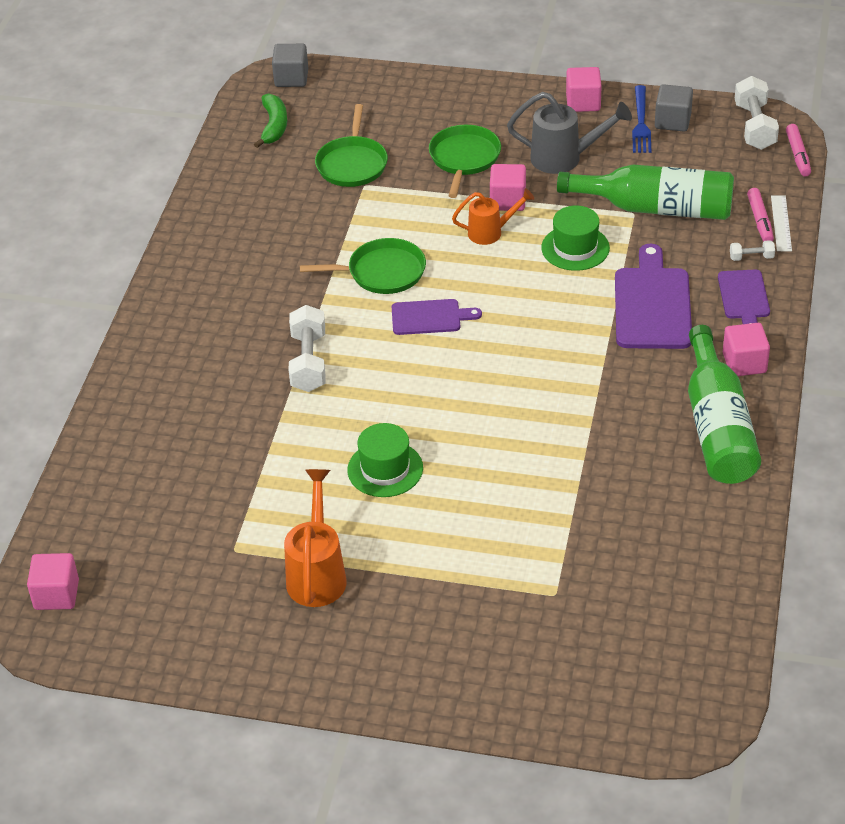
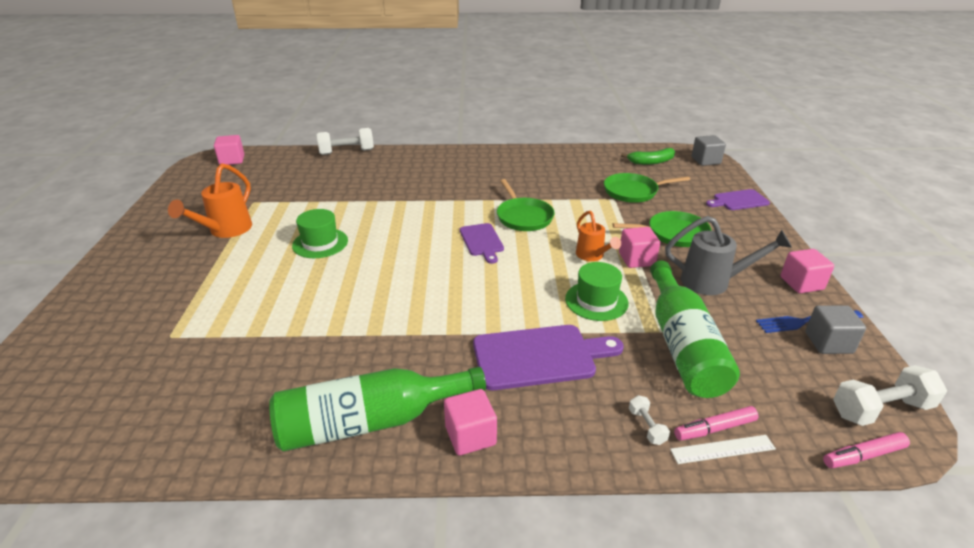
camera: 75 degrees right, 10 degrees down
(308, 362) = (424, 203): white dumbbell -> white dumbbell (347, 152)
(317, 573) = (225, 231): orange watering can -> orange watering can turned 120 degrees clockwise
(565, 158) = (714, 282): grey watering can -> grey watering can turned 75 degrees counterclockwise
(744, 297) = (576, 426): purple cutting board -> purple cutting board (738, 200)

